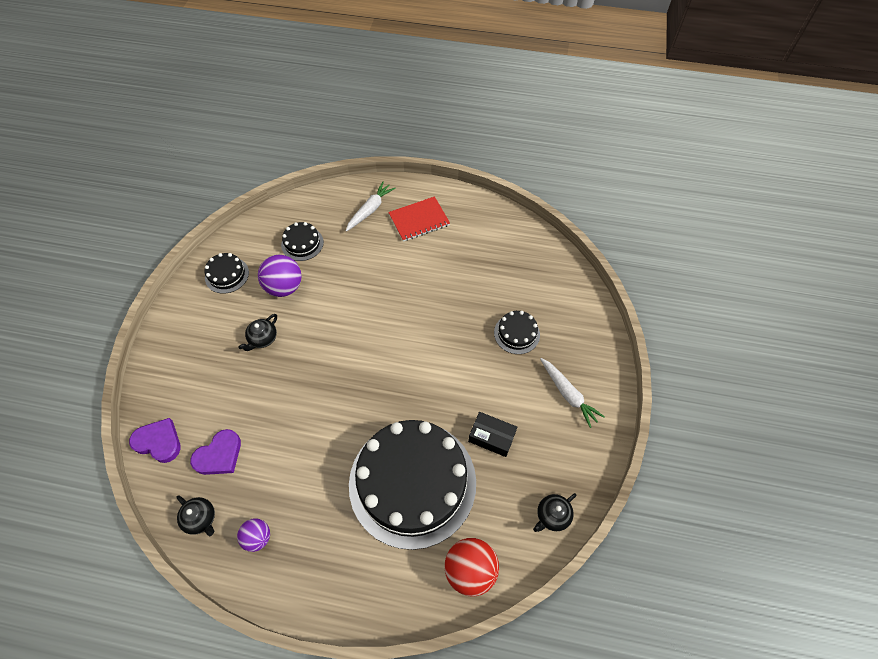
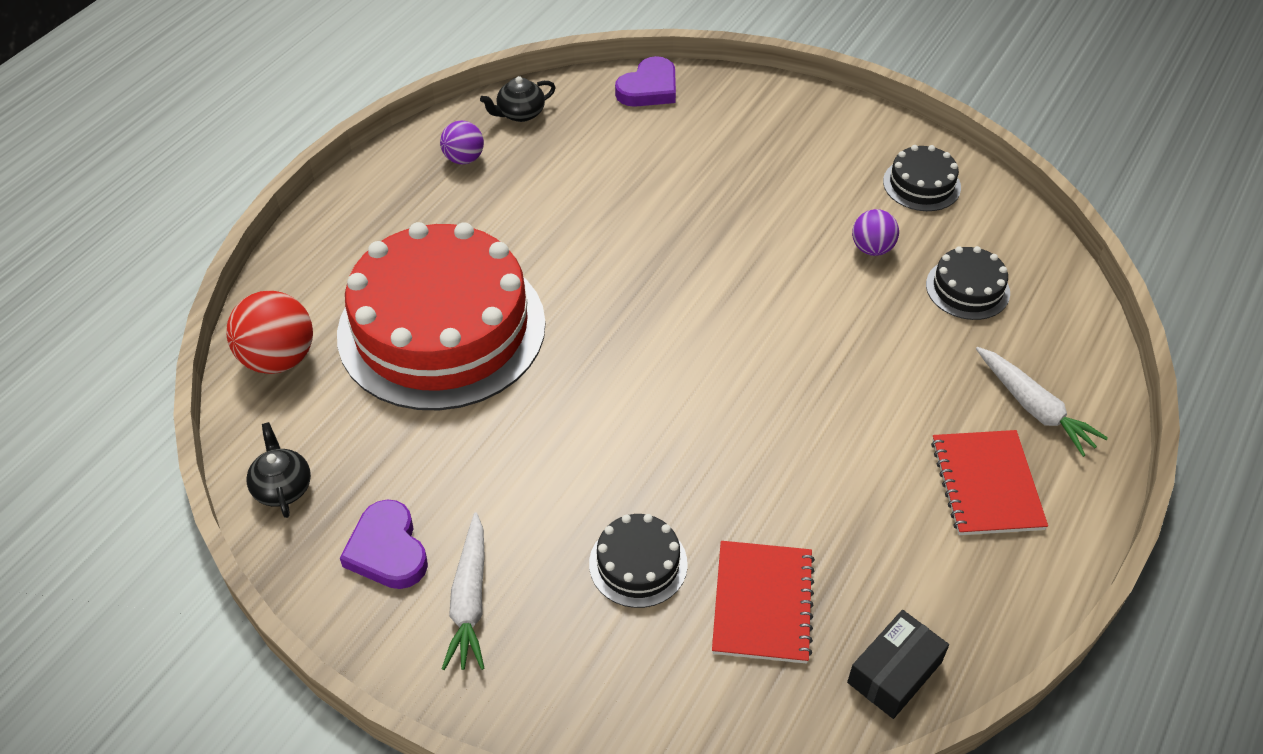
camera: 110 degrees right, 10 degrees down
(219, 455) = (599, 139): purple heart -> purple heart (387, 550)
(262, 339) = (775, 207): black teapot -> none
(284, 287) = (872, 248): purple ball -> purple ball, size x0.60
(412, 482) = (441, 328): black cake -> red cake
(491, 437) = (455, 450): black box -> black box (894, 672)
(513, 283) = (762, 603): none -> red notebook
(568, 394) = (469, 600): white carrot -> white carrot turned 75 degrees counterclockwise

